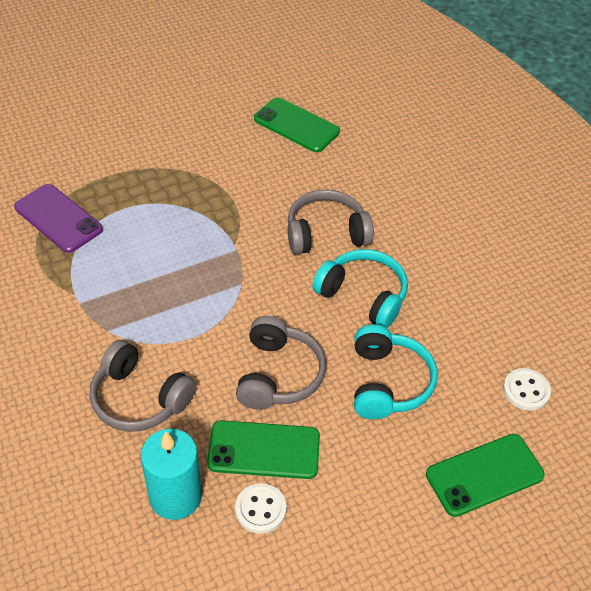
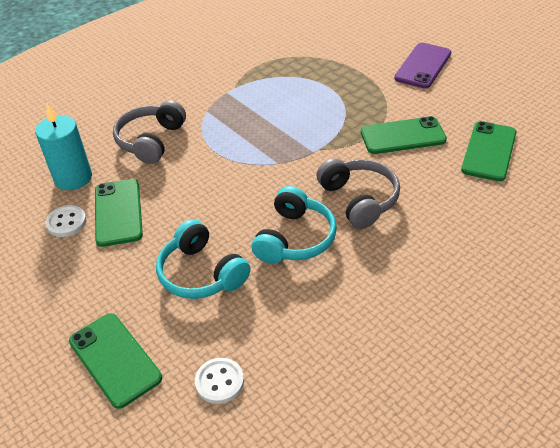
camera: 80 degrees right, 5 degrees down
(58, 218) = (301, 61): purple phone -> purple phone (423, 66)
(245, 175) = (402, 136): none -> green phone
(278, 375) = (191, 204): grey headphones -> none
(388, 382) = (201, 273): turquoise headphones -> turquoise headphones turned 60 degrees clockwise

